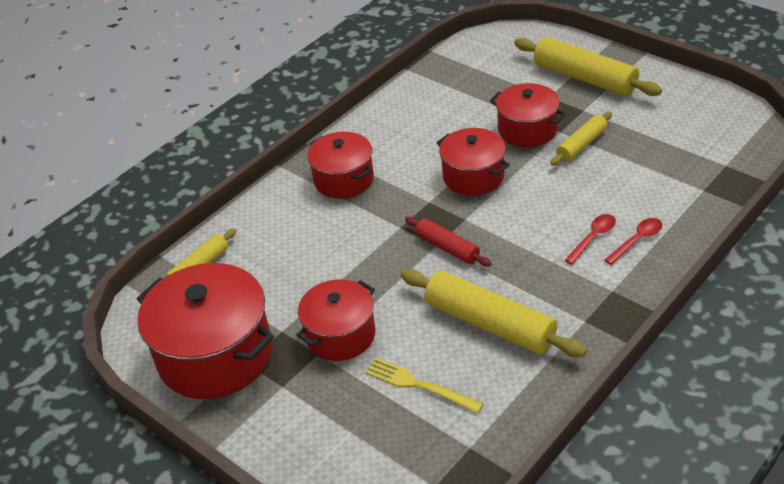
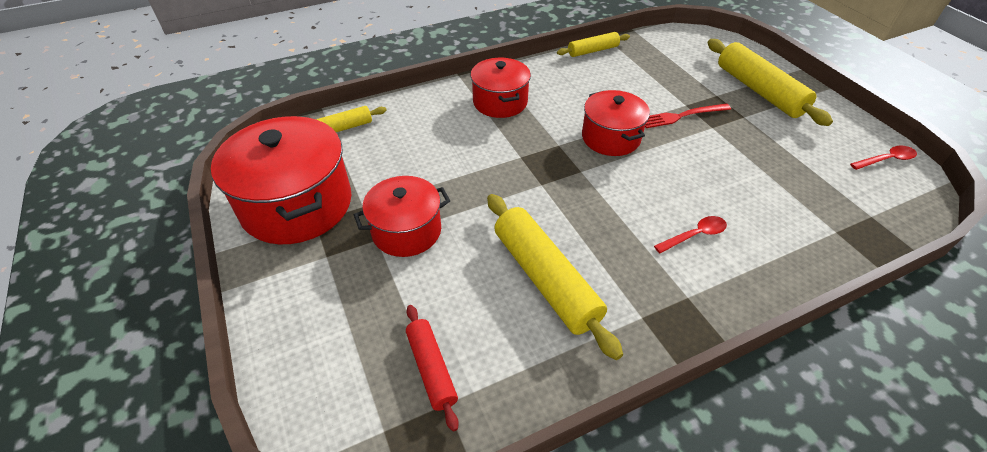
camera: 20 degrees right, 5 degrees up
(419, 385) = (441, 311): yellow fork -> none
(447, 248) = (550, 190): red rolling pin -> red rolling pin (431, 368)
(527, 130) = (682, 116): red pot -> red fork
(581, 145) = (727, 145): yellow rolling pin -> yellow rolling pin (593, 51)
(637, 240) = (739, 256): red spoon -> red spoon (886, 160)

